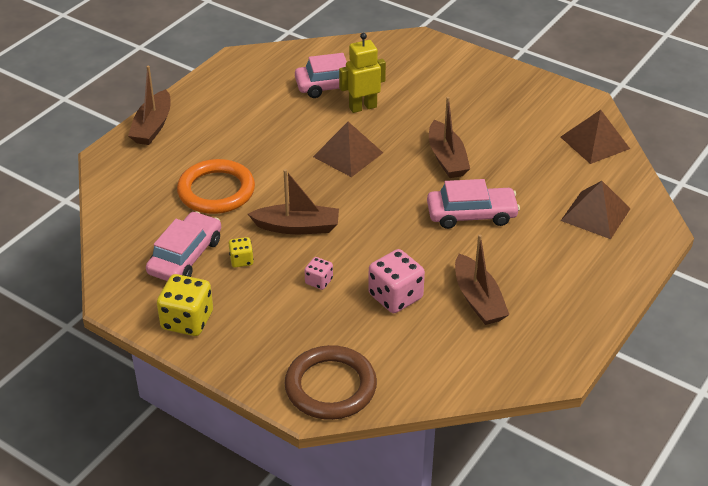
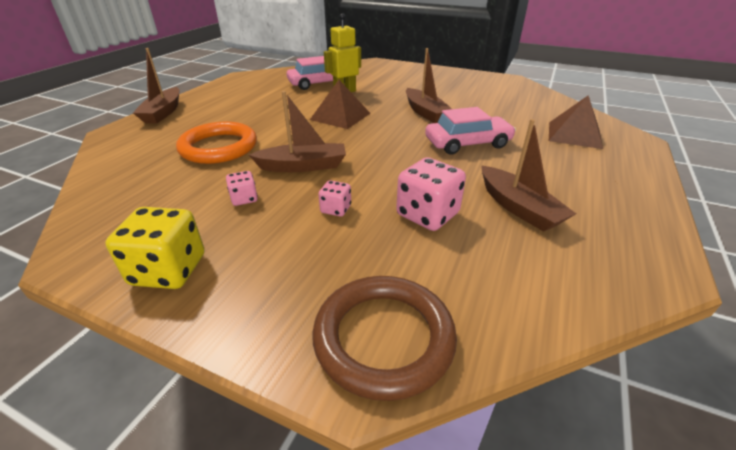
camera: 10 degrees left, 5 degrees down
(185, 256) = (178, 201): pink car -> none
(241, 260) = (244, 199): yellow dice -> pink dice
(595, 142) = (535, 97): brown pyramid -> none

